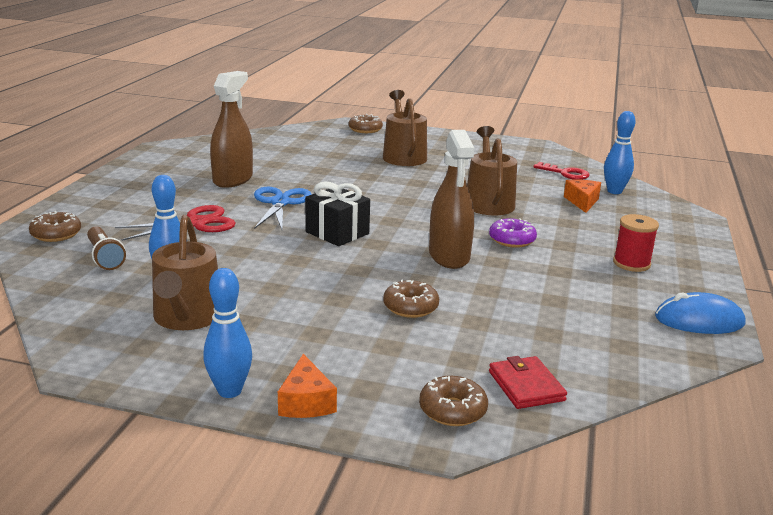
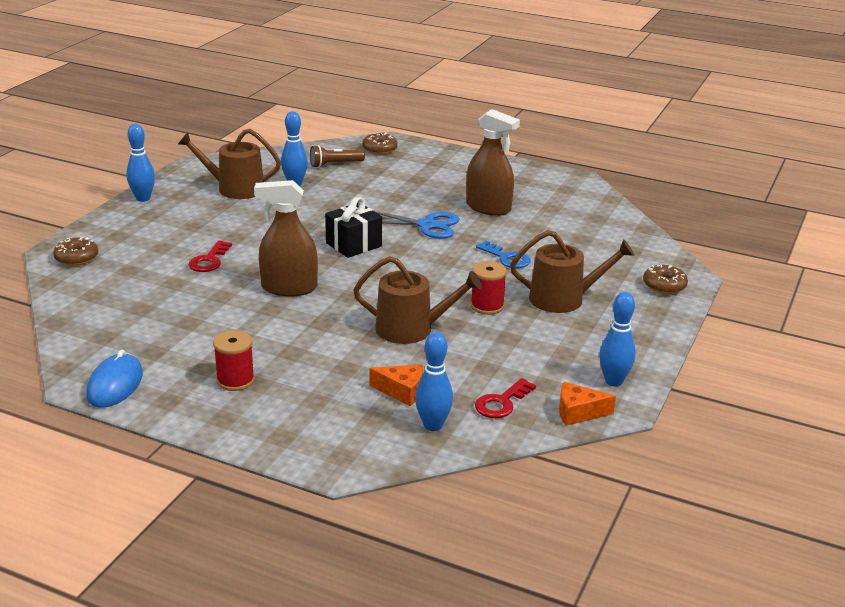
camera: 100 degrees right, 5 degrees up
(196, 223) = (388, 192): red scissors -> none
(306, 402) = (117, 217): orange cheese -> orange cheese (578, 413)
(340, 172) = (506, 258): none -> blue key
(410, 307) = (209, 260): brown donut -> red key
(431, 178) = (487, 306): none -> red spool
(509, 146) = (613, 381): none -> blue bowling pin
(512, 240) = (312, 325): purple donut -> none
(526, 386) = (82, 286): red wallet -> none

